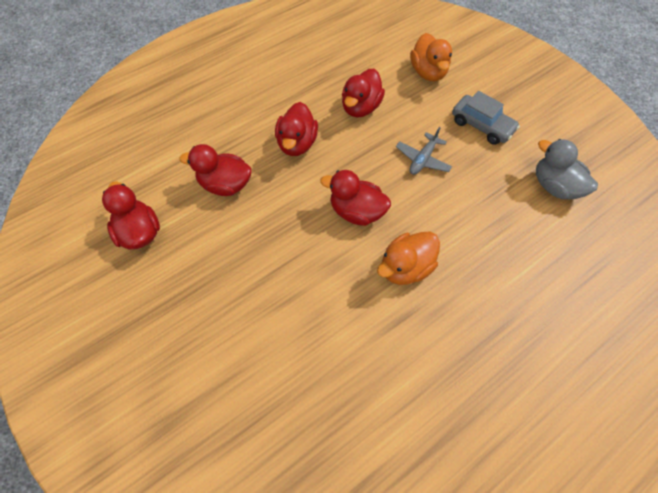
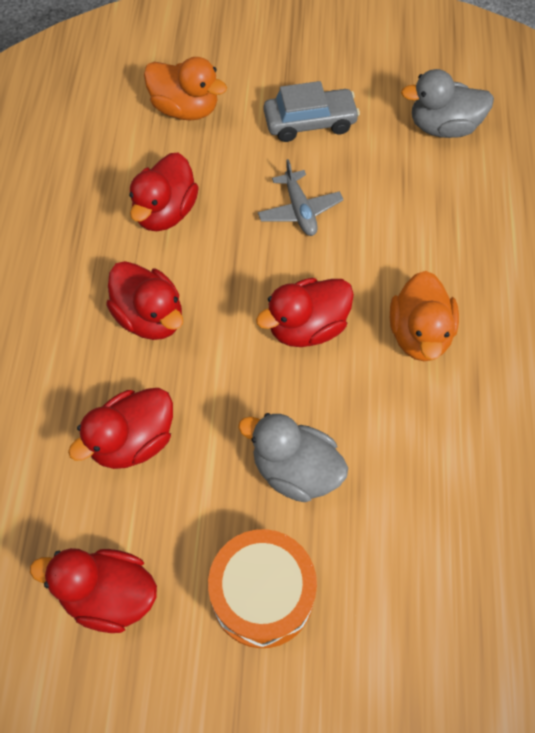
camera: 50 degrees left, 0 degrees up
(189, 298) = (262, 594): none -> orange drum
(269, 264) = (295, 471): none -> grey duck
(360, 107) = (165, 212): red duck -> red duck turned 45 degrees clockwise

